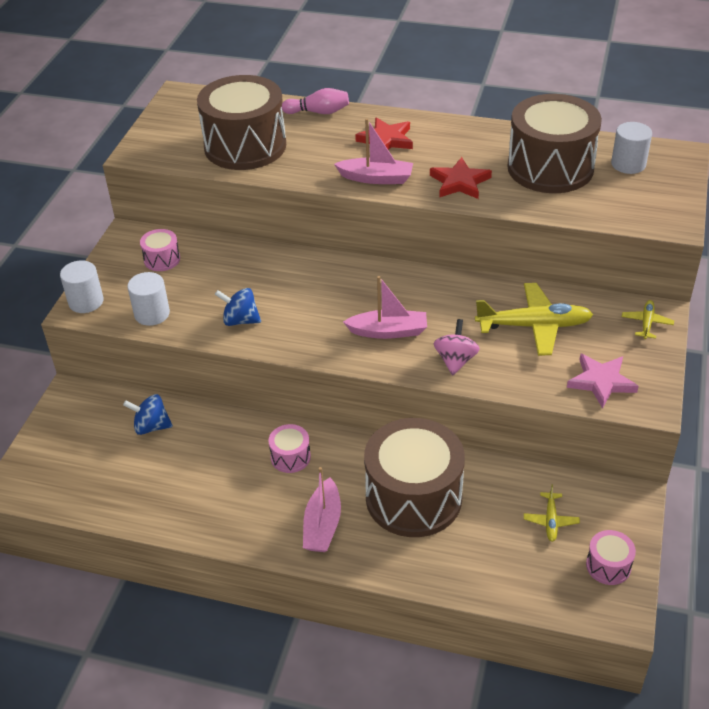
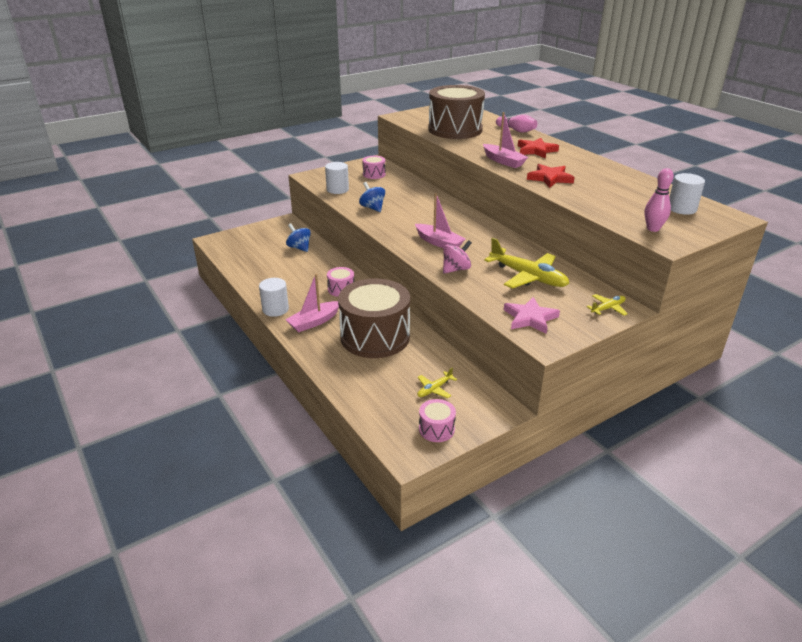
camera: 40 degrees right, 10 degrees down
(86, 302) = (317, 175): white cylinder -> white cylinder (275, 309)
(550, 168) = (621, 192): brown drum -> none
(640, 210) = (653, 229): none -> pink bowling pin

